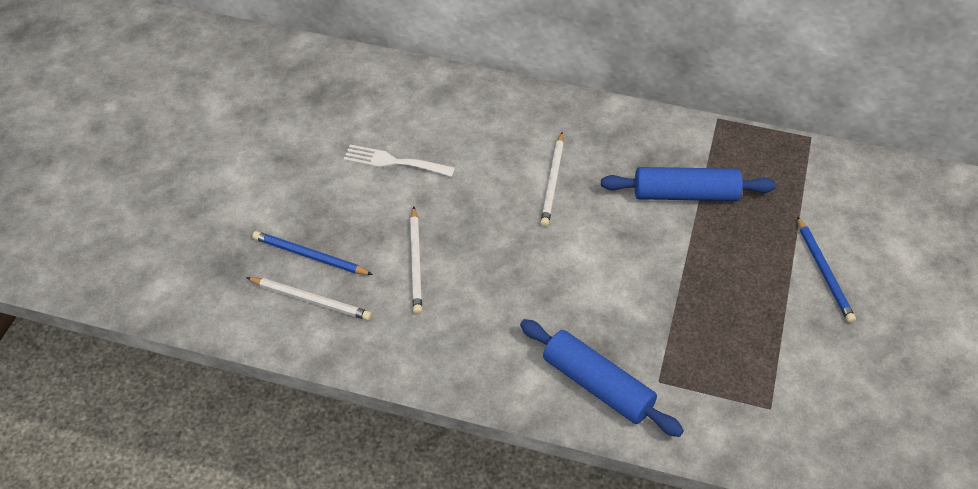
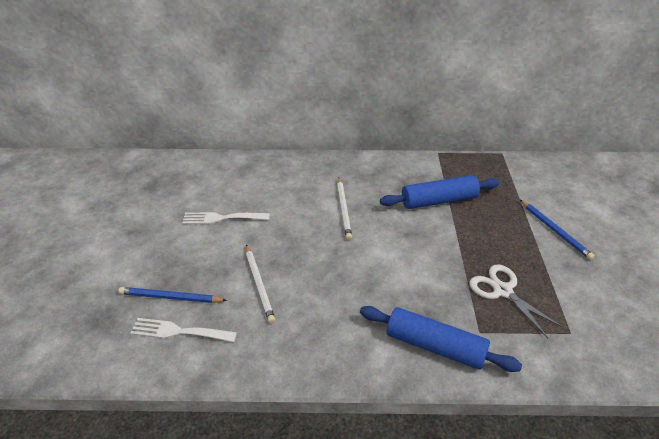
camera: 15 degrees left, 10 degrees down
(311, 300) = (179, 331): white pencil -> white fork
(712, 337) = (503, 291): none -> white scissors

